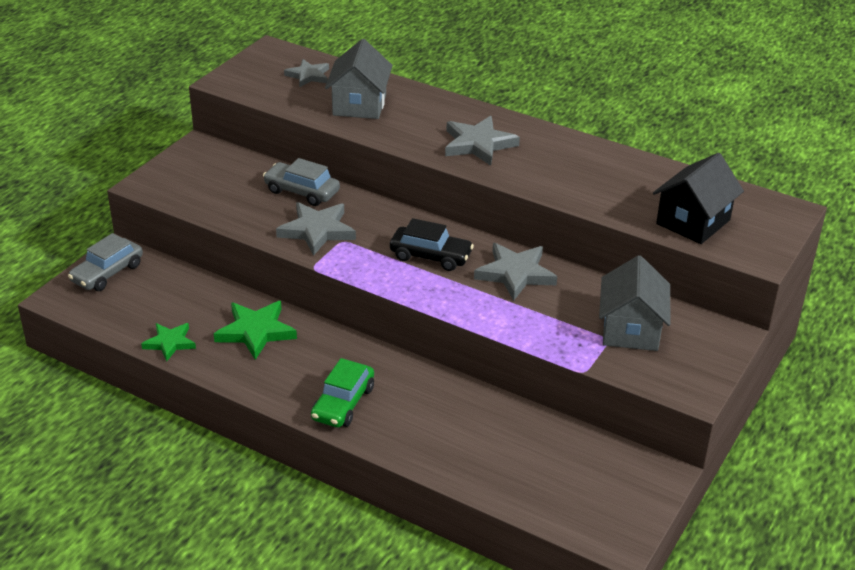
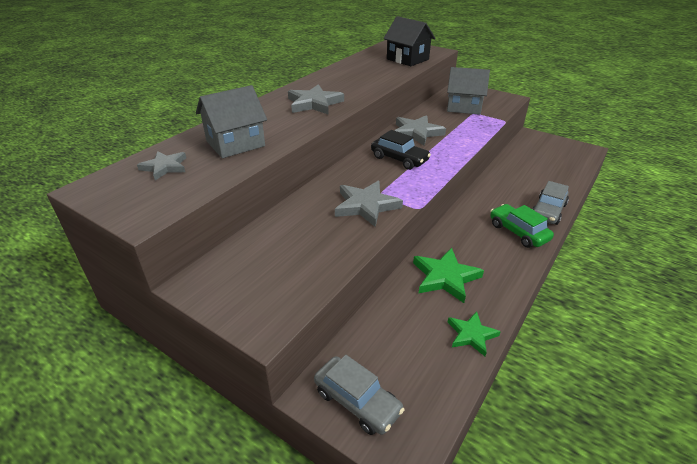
camera: 85 degrees left, 0 degrees up
(302, 192) = (304, 213): grey car -> grey car (548, 211)
(343, 403) = (518, 232): green car -> green car turned 150 degrees counterclockwise
(359, 105) = (235, 144): grey house -> grey house turned 45 degrees counterclockwise
(430, 256) = (399, 159): black car -> black car turned 105 degrees clockwise

